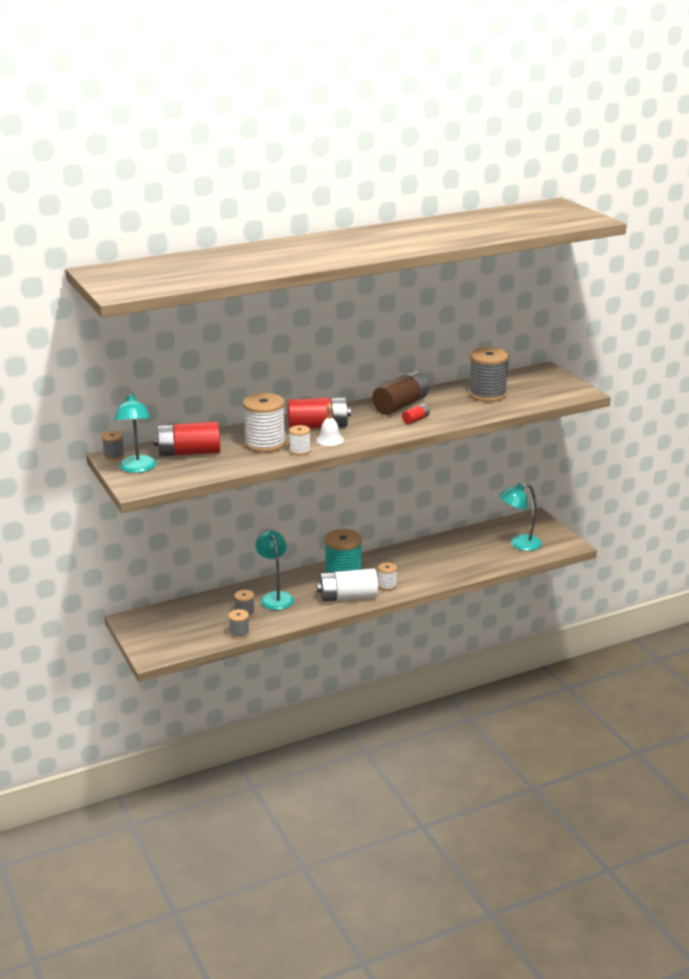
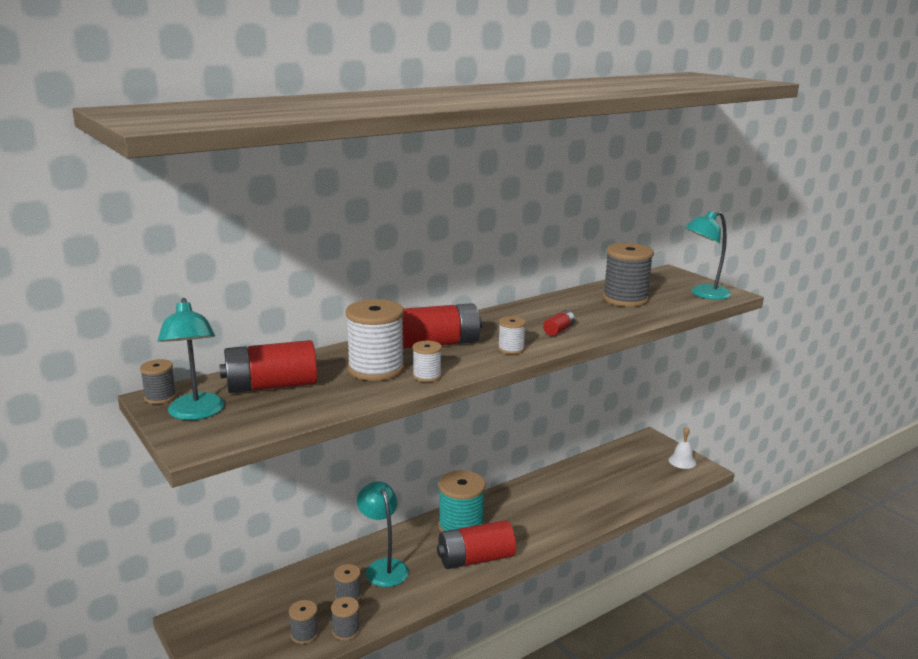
camera: 10 degrees left, 5 degrees down
(209, 633) = (304, 634): none -> grey spool
(330, 439) = (461, 359): white bell -> white bell (682, 461)
(348, 597) = (475, 559): white battery -> red battery
(387, 585) = (519, 538): white spool -> white spool (511, 349)
(401, 405) = (531, 314): brown battery -> none
(519, 544) = (648, 472): turquoise lamp -> turquoise lamp (703, 294)

